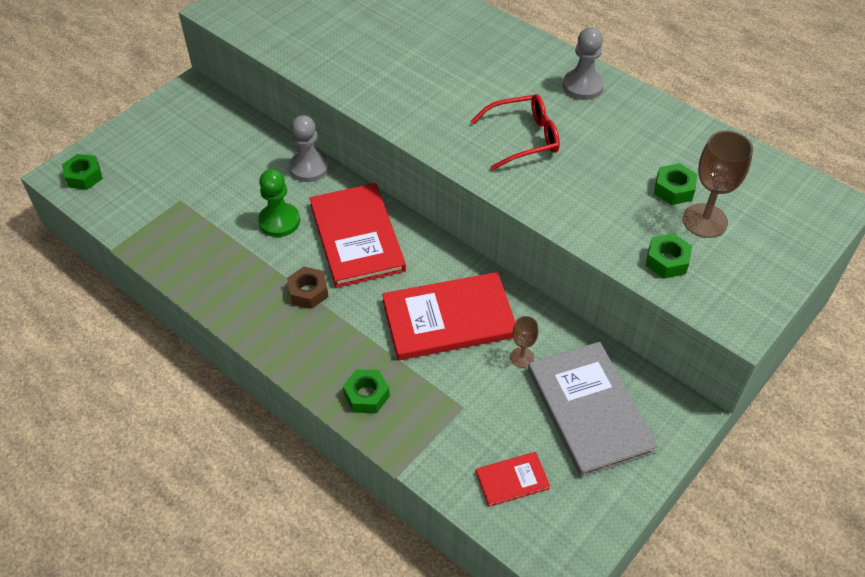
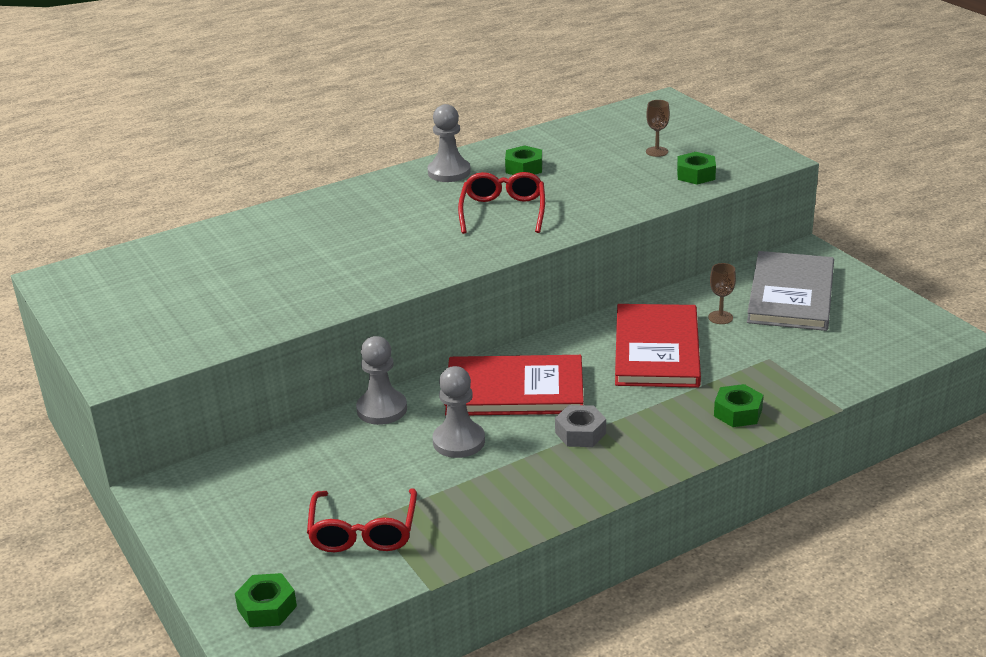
camera: 70 degrees left, 20 degrees down
(165, 199) = (363, 531): none -> red glasses
(279, 221) = (459, 441): green pawn -> grey pawn
(308, 292) = (580, 433): brown nut -> grey nut
(512, 480) = (857, 346): red book -> none
(589, 410) = (791, 295): grey book -> grey book turned 75 degrees counterclockwise
(674, 189) = (612, 157): green nut -> green nut (524, 168)
(705, 220) = (657, 151): brown goblet -> brown goblet, size x0.54

